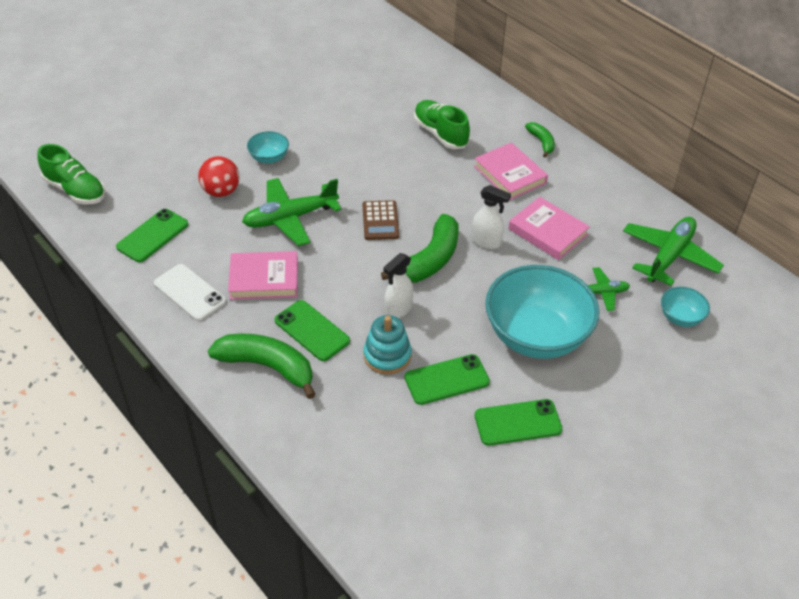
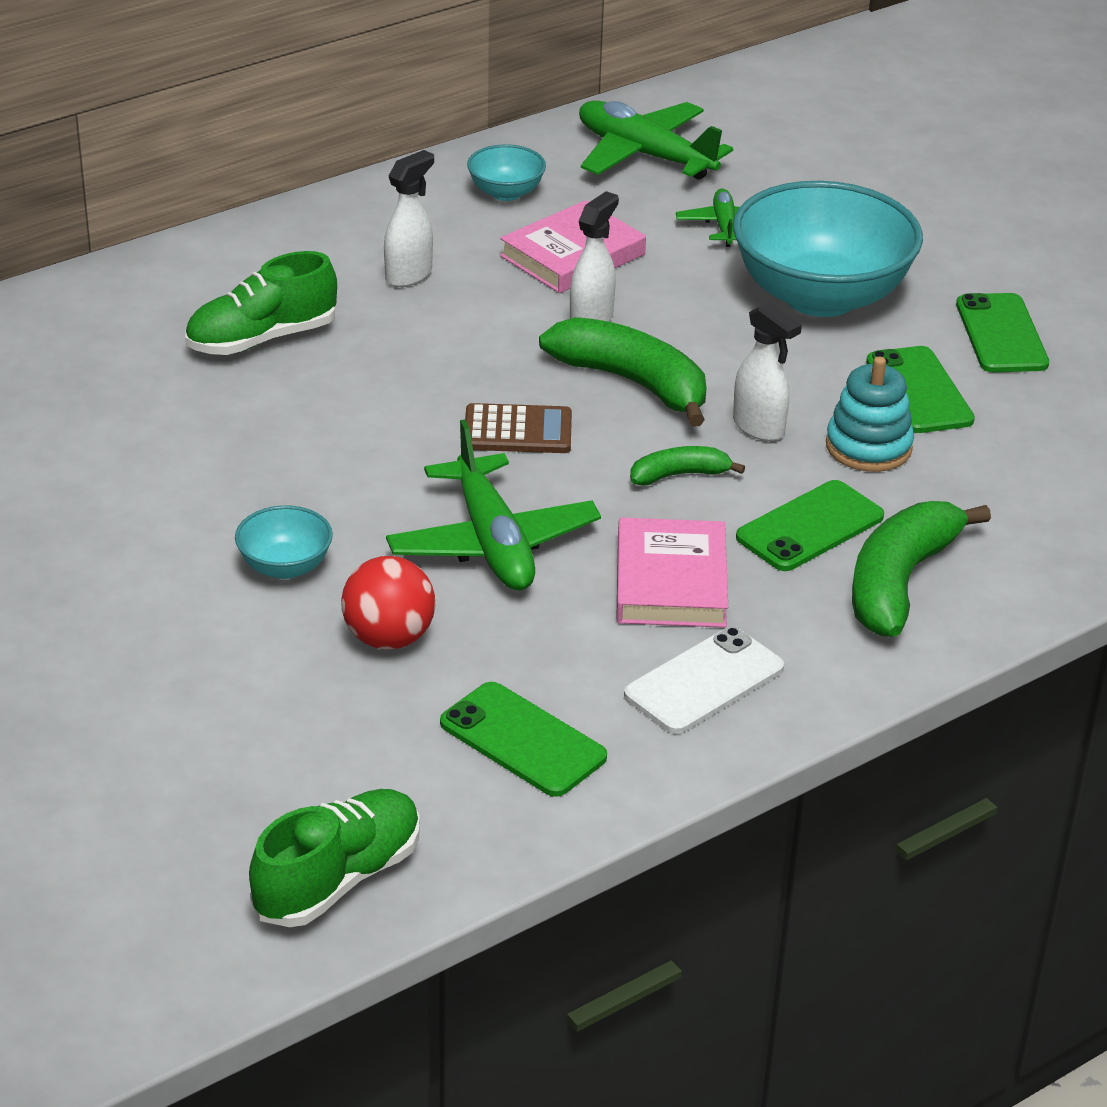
camera: 85 degrees left, 10 degrees down
(510, 175) = (409, 275): pink book -> white spray bottle
(541, 142) = (320, 230): green banana -> green banana (679, 475)
(680, 317) = (780, 167): turquoise bowl -> turquoise bowl (506, 193)

